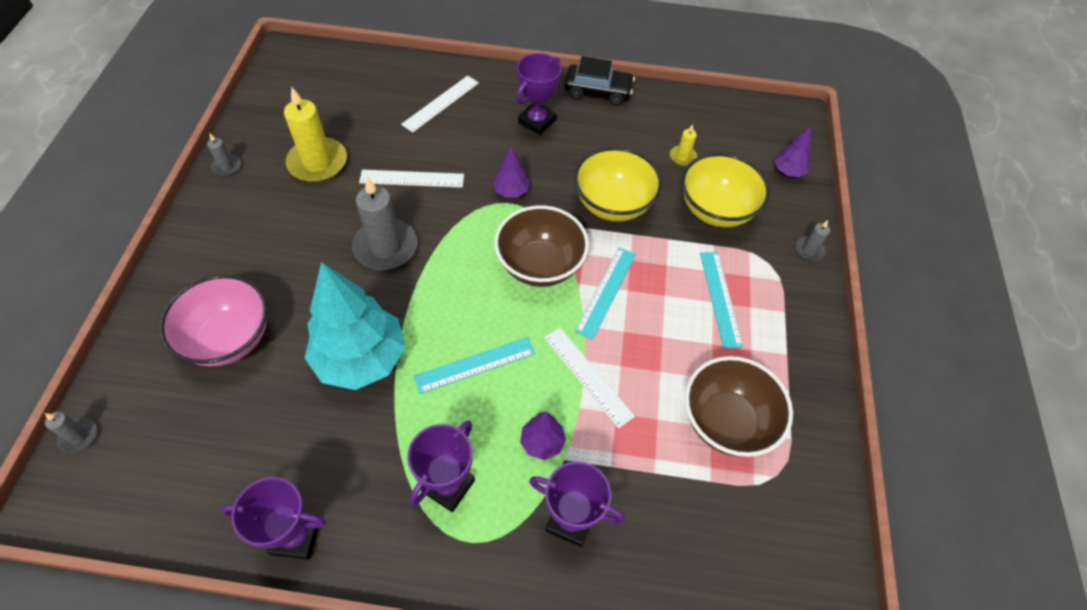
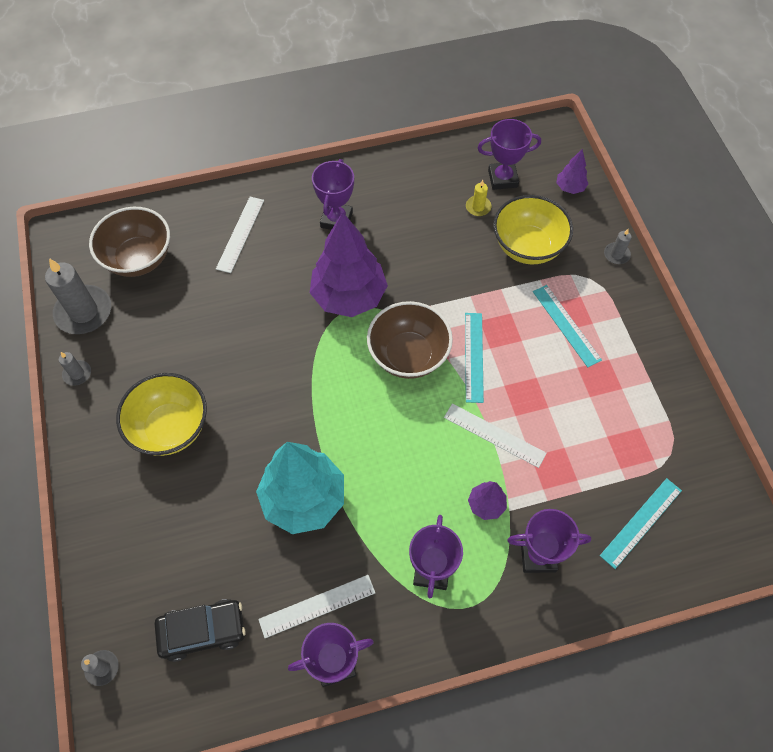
camera: 20 degrees left, 5 degrees up
(229, 338) = (180, 530): pink bowl -> none
(317, 162) = (160, 336): yellow candle -> none
(385, 247) = (268, 392): grey candle -> grey candle (84, 312)
(412, 178) = (255, 318): white ruler -> white ruler (317, 606)
(475, 364) = (400, 464): turquoise ruler -> turquoise ruler (641, 522)
(511, 191) = (349, 297): purple tree -> purple tree, size x2.23
(598, 91) = (375, 169): black car -> black car (203, 631)
(613, 204) = (441, 274): yellow bowl -> yellow bowl (170, 428)
(721, 140) = (502, 178): none -> purple trophy
(726, 422) = (616, 427): brown bowl -> brown bowl (139, 258)

